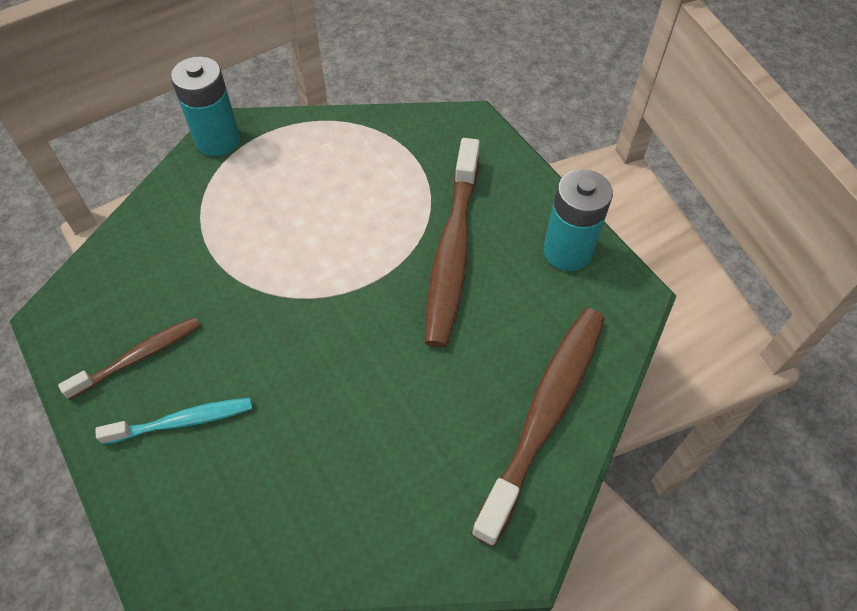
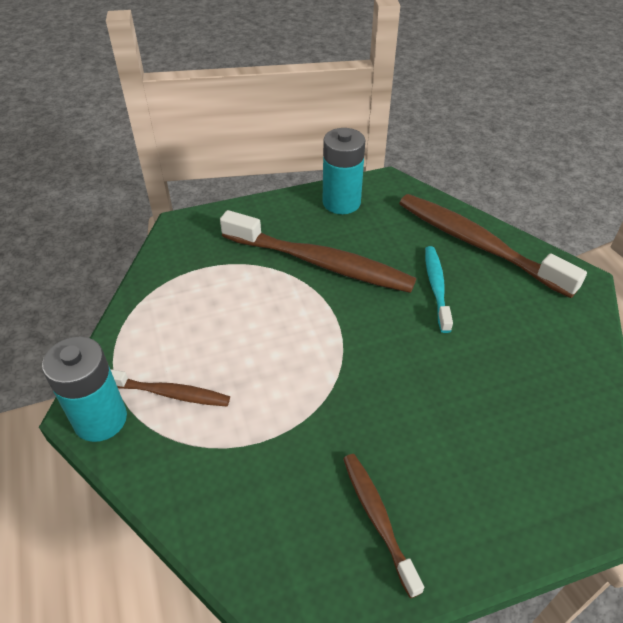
camera: 75 degrees left, 10 degrees down
(183, 421) = (459, 481): turquoise toothbrush -> turquoise toothbrush (436, 287)
(251, 175) = (169, 393): none -> brown toothbrush

